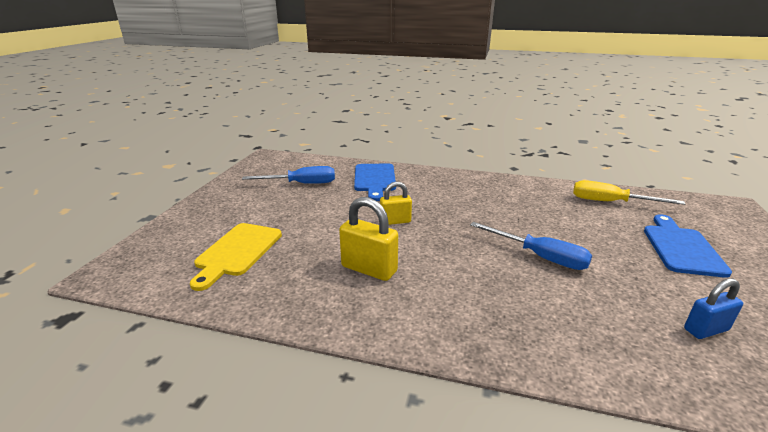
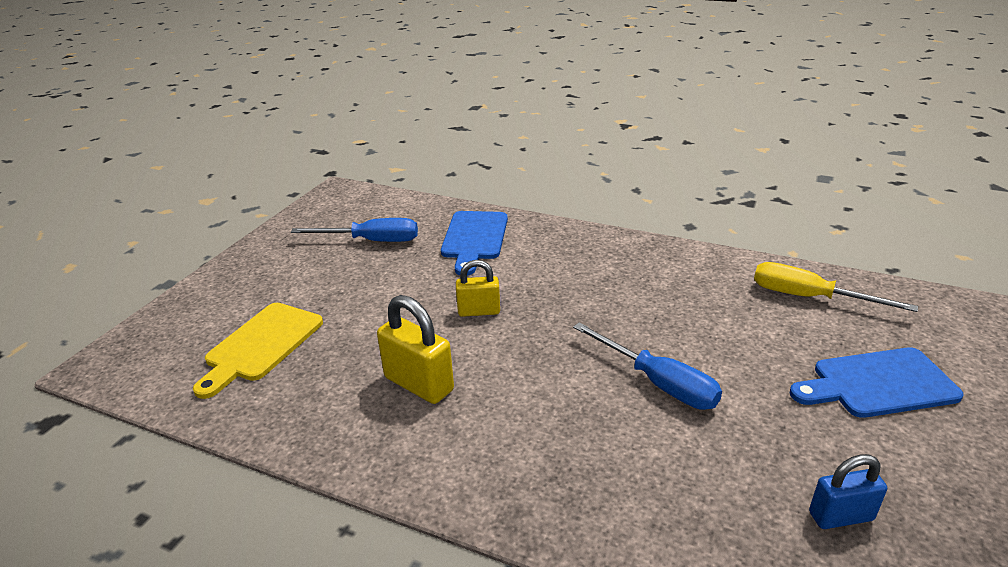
camera: 10 degrees right, 5 degrees up
(681, 248) = (878, 384): blue cutting board -> blue cutting board turned 120 degrees counterclockwise

